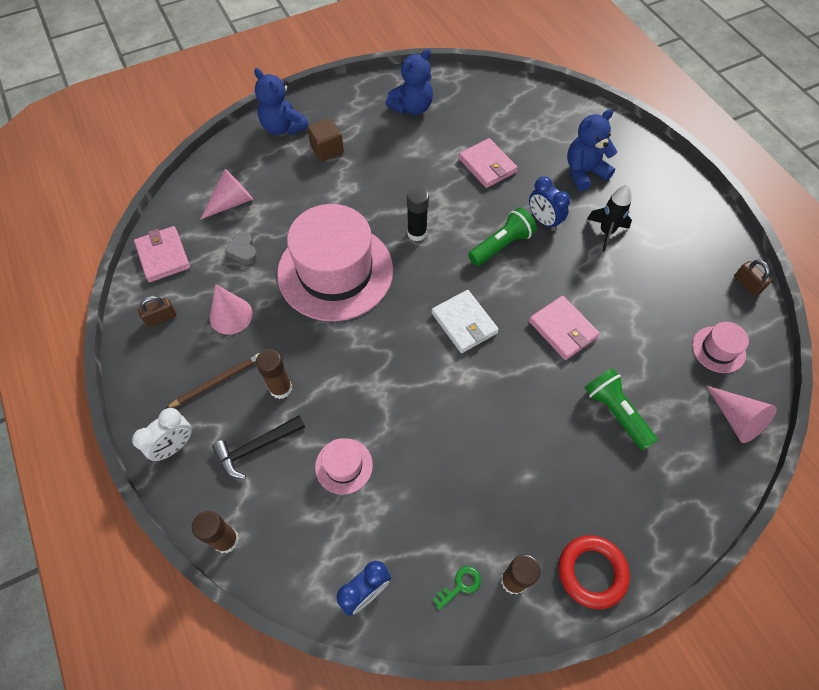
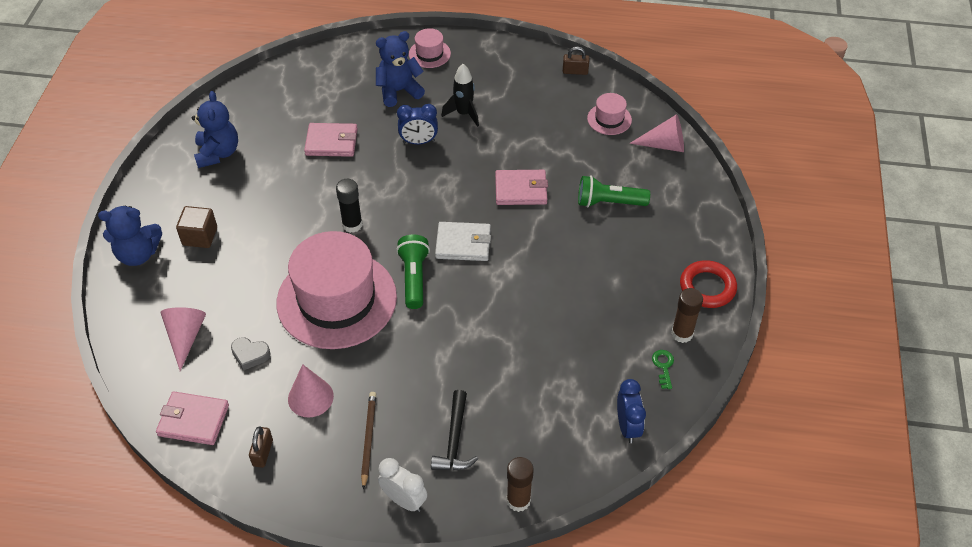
camera: 55 degrees left, 10 degrees down
(174, 446) = (404, 500): white clock -> white clock turned 45 degrees counterclockwise
(281, 388) = (415, 396): brown glue stick -> none
(344, 466) = (519, 388): pink hat -> pink hat (429, 54)
(501, 245) = (416, 180): green flashlight -> green flashlight (414, 278)
(584, 172) = (398, 91): blue teddy bear -> blue teddy bear turned 60 degrees clockwise

